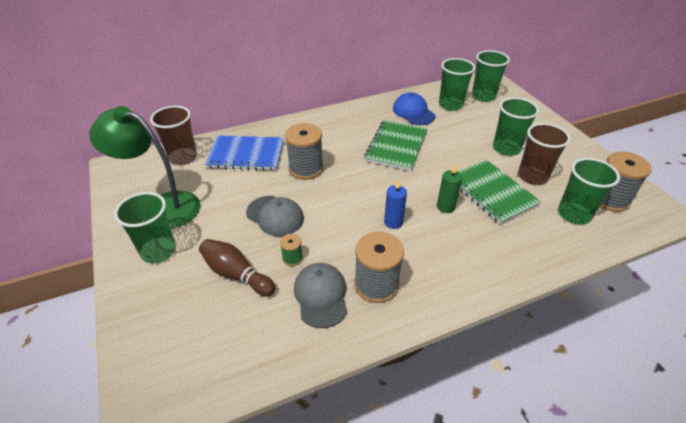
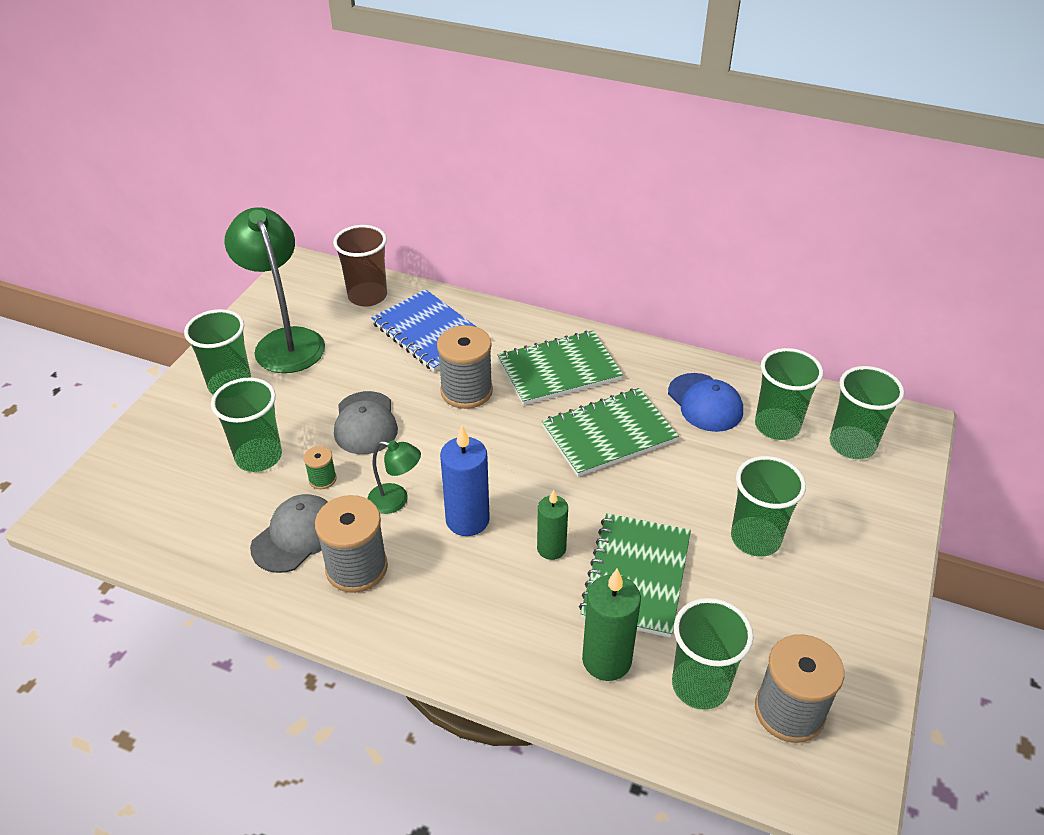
camera: 45 degrees right, 0 degrees up
(236, 274) = (259, 457): brown bowling pin -> green cup
(335, 134) = (559, 370): none -> green notebook
(347, 239) = (396, 500): none -> green lamp
(393, 222) = (467, 520): blue candle -> blue candle, size x1.54
(413, 112) = (705, 403): blue cap -> blue cap turned 135 degrees clockwise
(532, 176) = (727, 599): brown cup -> none
(533, 233) = (606, 660): none -> green candle

